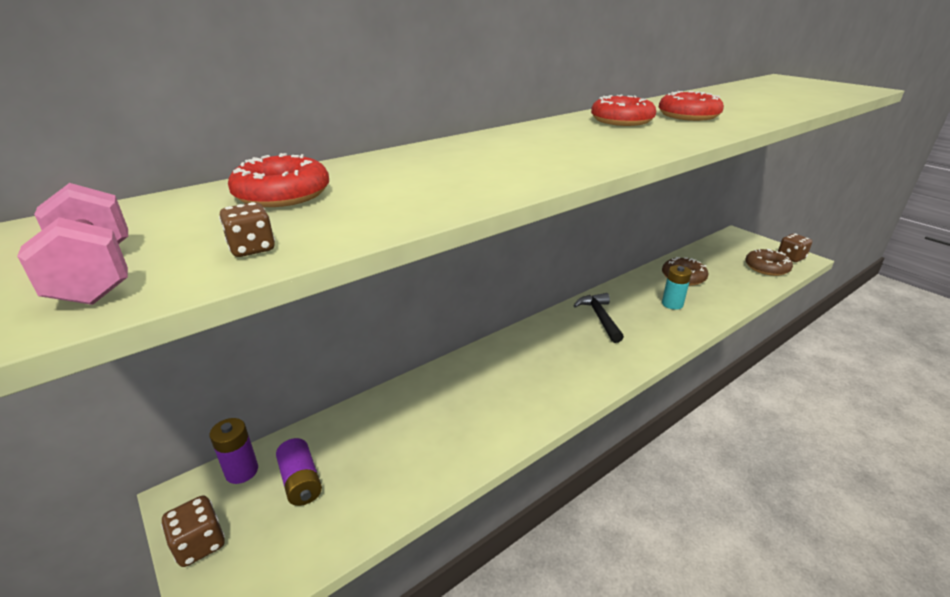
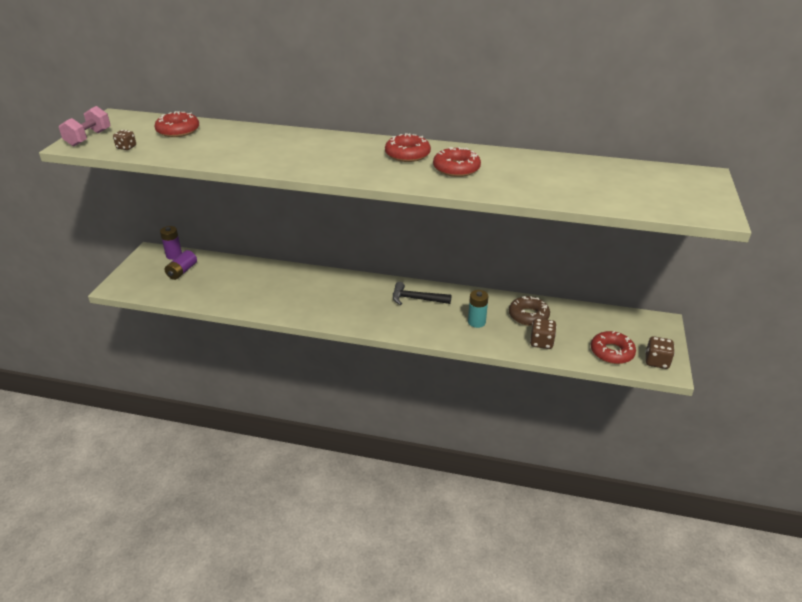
camera: 50 degrees right, 5 degrees up
(200, 544) = (134, 268): brown dice -> brown dice (541, 342)
(599, 317) = (416, 299): black hammer -> black hammer turned 120 degrees counterclockwise
(766, 268) = (611, 352): brown donut -> red donut

